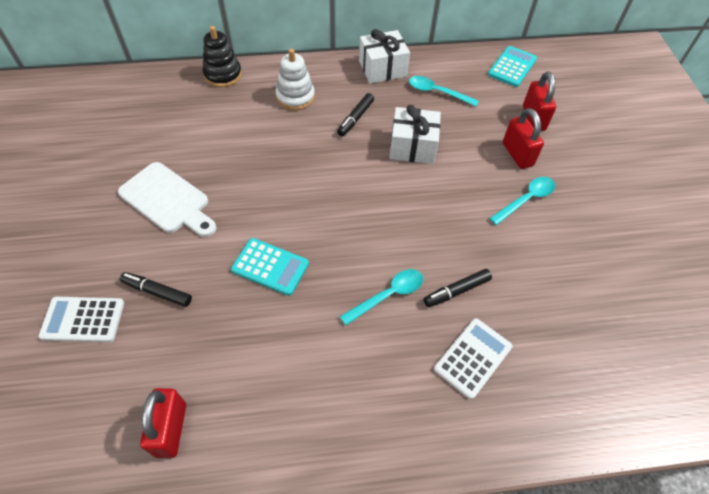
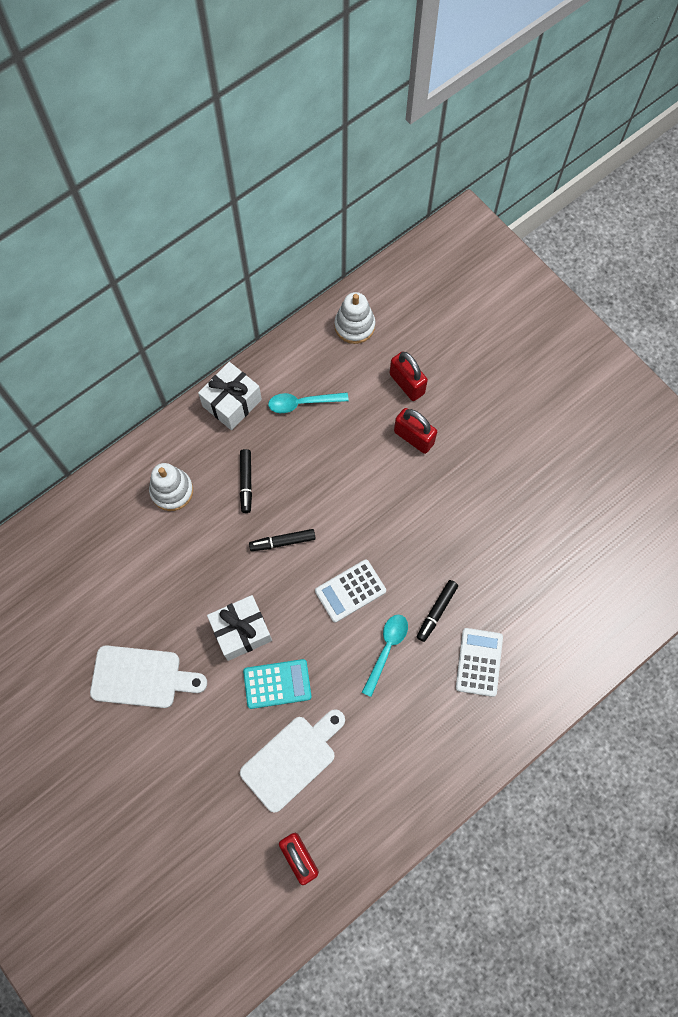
camera: 30 degrees left, 15 degrees up
(83, 319) = (163, 824): white calculator -> white calculator (350, 591)
(157, 292) = (203, 764): black marker -> black marker (282, 542)
(223, 75) = (80, 506): black stacking toy -> none
(234, 335) = (292, 759): none -> white cutting board
(412, 147) = (318, 485): white gift -> white gift (241, 631)
(512, 67) = (354, 326): turquoise calculator -> white stacking toy
(526, 200) = (445, 485): turquoise spoon -> none

